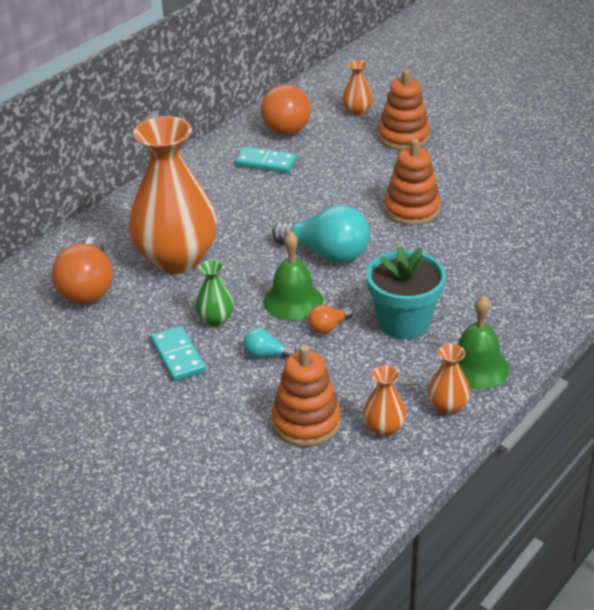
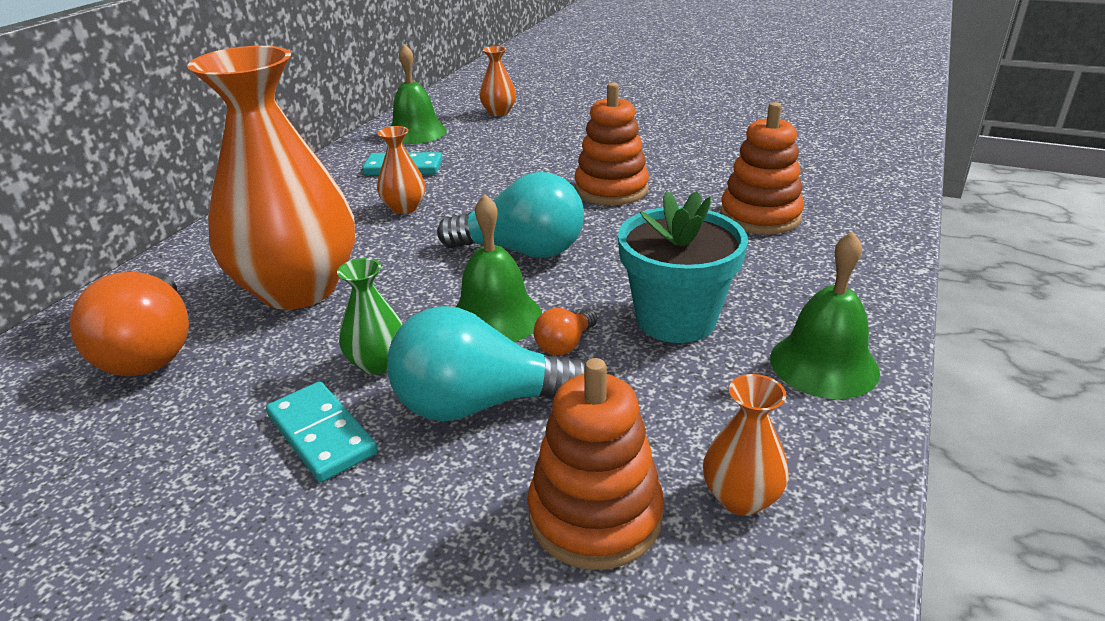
camera: 15 degrees left, 5 degrees down
(266, 354) = (478, 404): turquoise light bulb -> turquoise light bulb, size x2.14
(284, 125) = (416, 132): orange light bulb -> green bell
(403, 137) = (563, 127): orange stacking toy -> orange stacking toy (760, 216)
(447, 407) = (823, 436): orange vase -> orange vase (404, 208)

